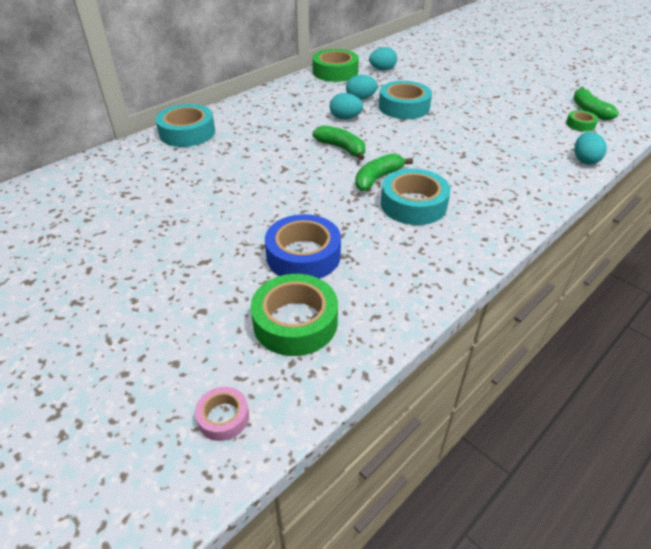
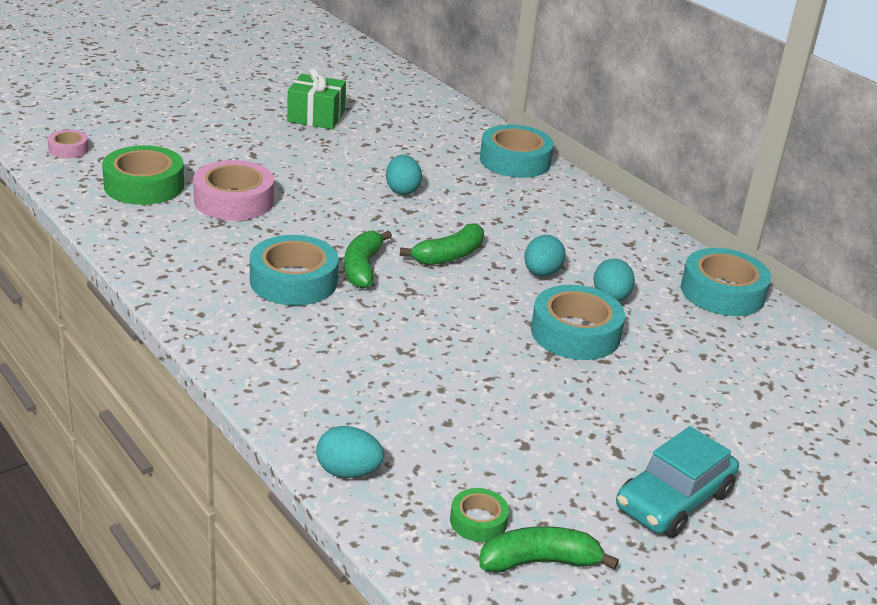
camera: 95 degrees right, 10 degrees down
(109, 235) = (316, 117): none -> green gift
(303, 255) = (234, 200): blue tape -> pink tape
(335, 72) = (722, 292): green tape -> turquoise tape
(378, 178) = (362, 268): green banana -> green banana turned 135 degrees counterclockwise
(382, 69) = (739, 343): turquoise egg -> turquoise egg (402, 190)
(518, 85) = (674, 500): none -> turquoise car

